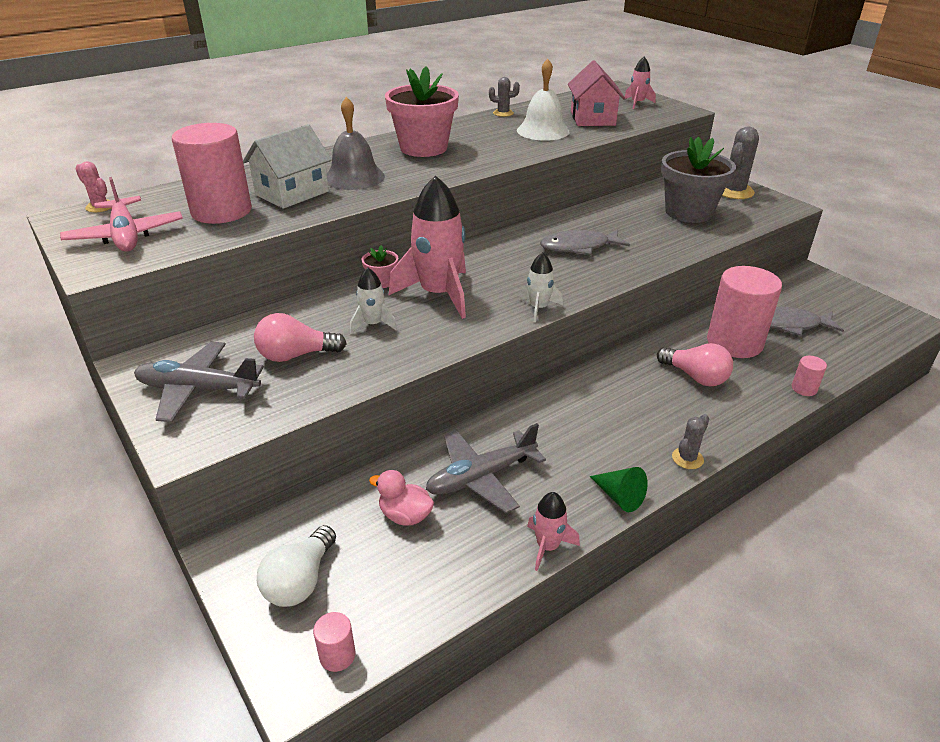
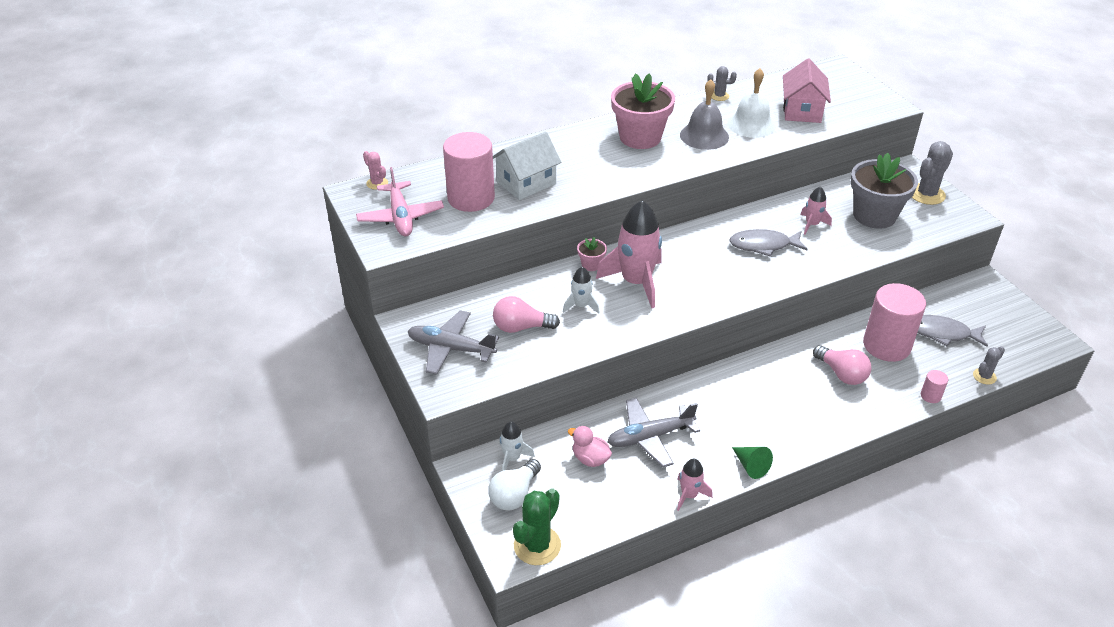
camera: 10 degrees right, 5 degrees up
(337, 655) = (537, 545): pink cylinder -> green cactus
(354, 177) = (577, 169): grey bell -> grey bell (704, 136)
(538, 308) = (715, 305): white rocket -> white rocket (512, 458)
(637, 103) = (851, 92): pink rocket -> pink rocket (812, 224)
(687, 458) = (812, 443): grey cactus -> grey cactus (984, 376)

